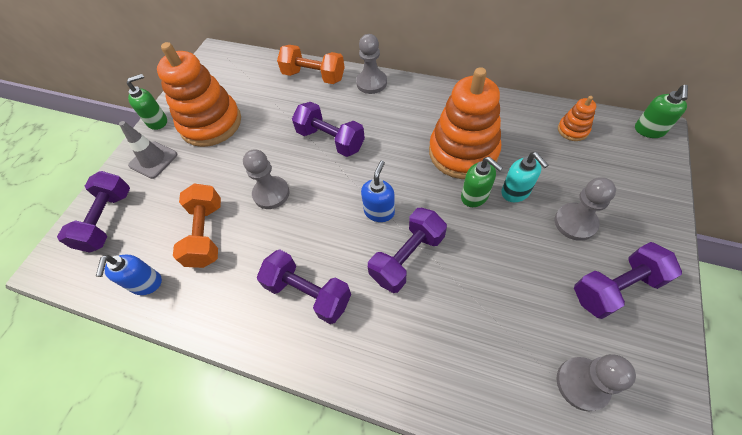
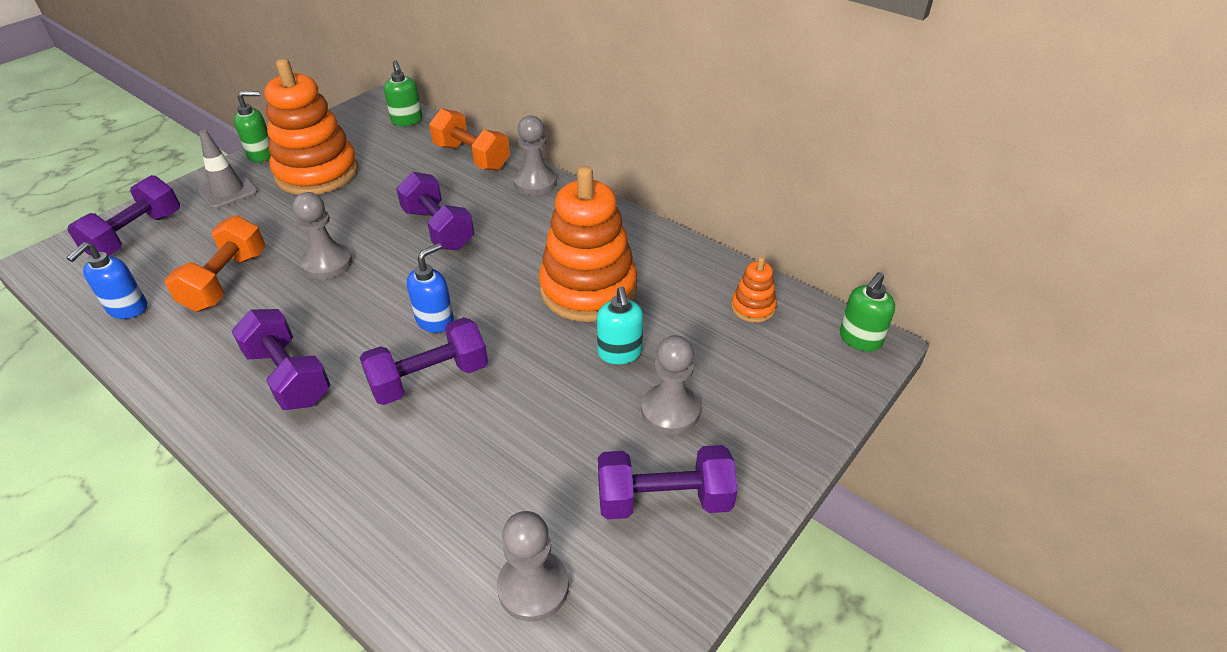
camera: 15 degrees right, 15 degrees down
(474, 196) = (564, 341): green soap dispenser -> green soap dispenser (407, 120)

